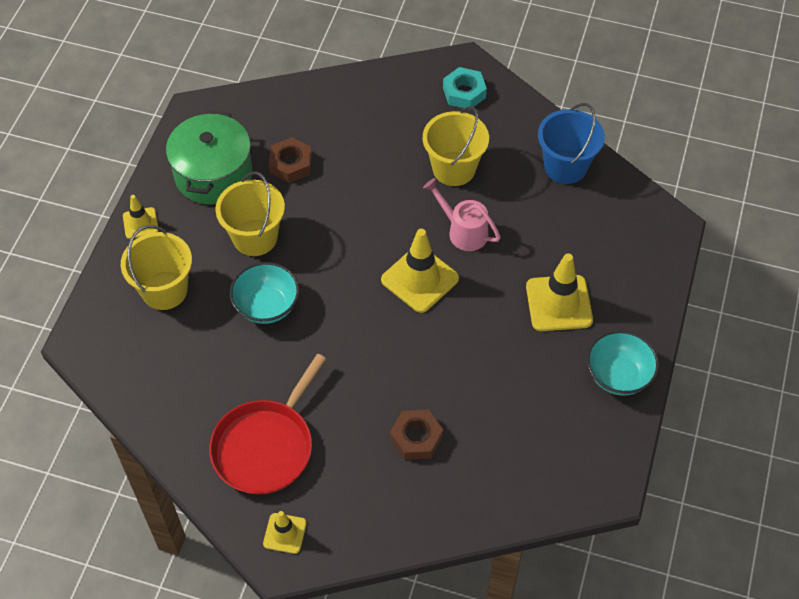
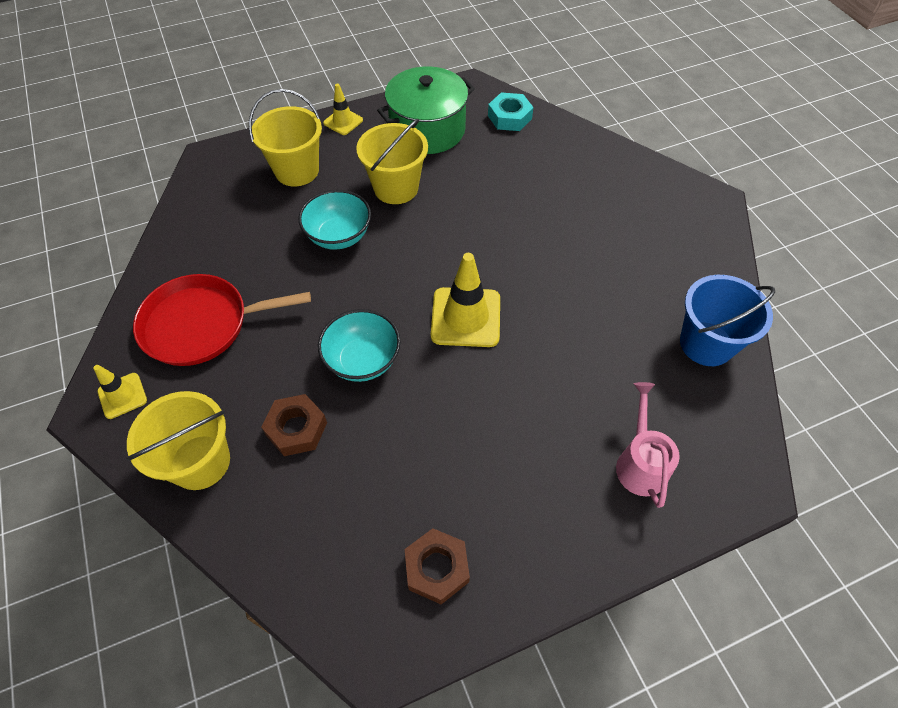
camera: 50 degrees right, 0 degrees up
(291, 164) = (485, 164): brown nut -> brown nut (437, 568)
(454, 168) = (603, 264): yellow bucket -> yellow bucket (200, 462)
(462, 231) = (548, 314): pink watering can -> pink watering can (640, 462)
(464, 93) = (686, 219): turquoise nut -> turquoise nut (509, 117)
(559, 303) = (552, 445): yellow traffic cone -> none
(618, 375) = (522, 564): turquoise bowl -> turquoise bowl (363, 360)

